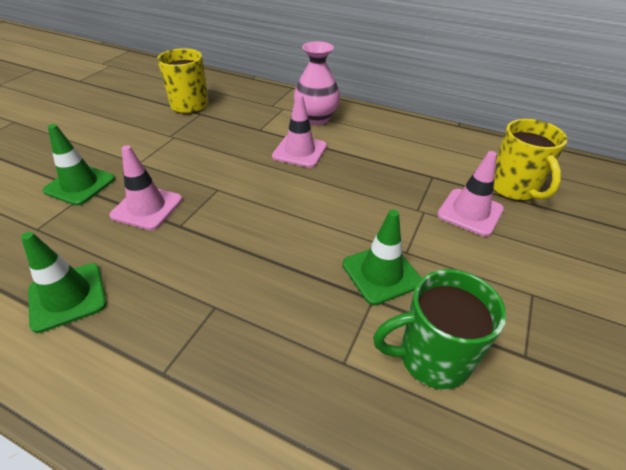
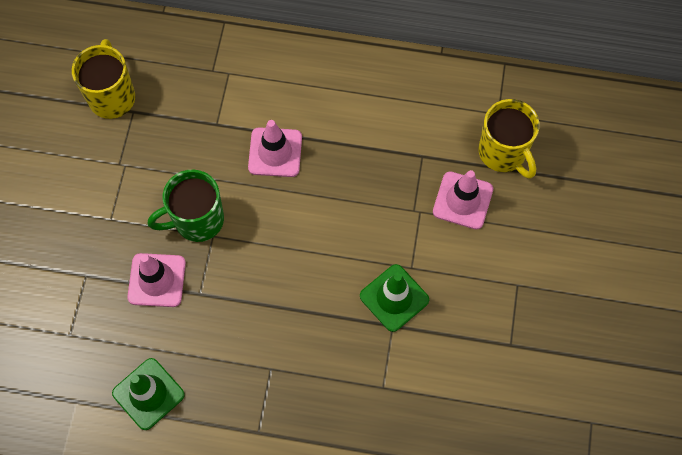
camera: 15 degrees left, 25 degrees up
(80, 185) = (71, 269): green traffic cone -> none
(316, 118) = (275, 85): pink vase -> none
(432, 357) = (444, 365): green mug -> green mug (197, 220)

